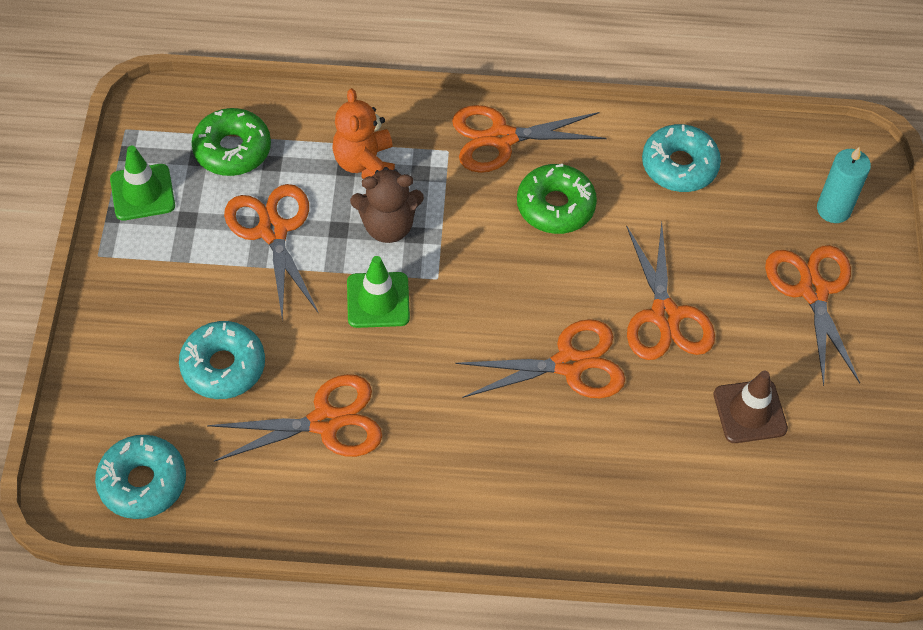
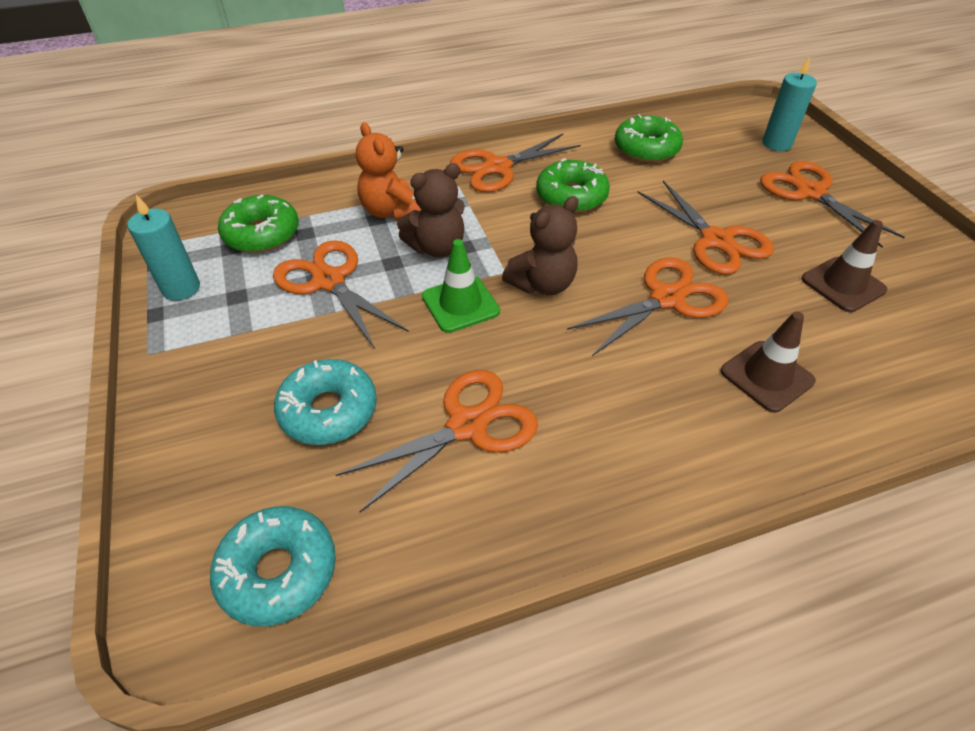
camera: 20 degrees left, 10 degrees down
(142, 192) = (181, 288): green traffic cone -> turquoise candle
(463, 305) = (542, 284): none -> brown teddy bear
(601, 474) = (766, 376): none -> brown traffic cone
(679, 166) = (646, 149): turquoise donut -> green donut

